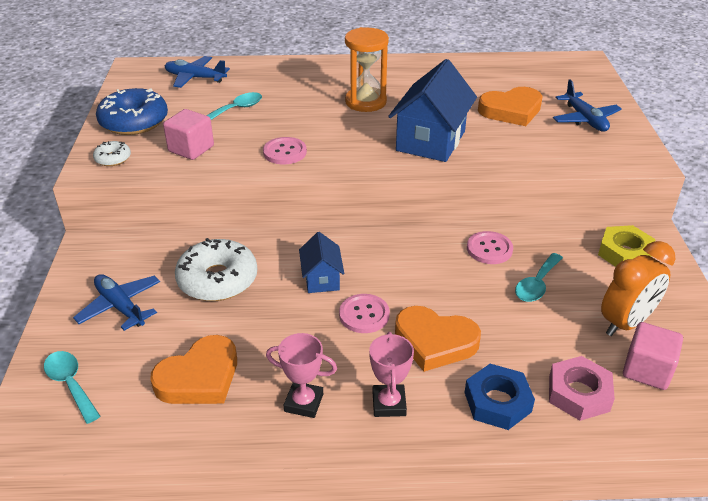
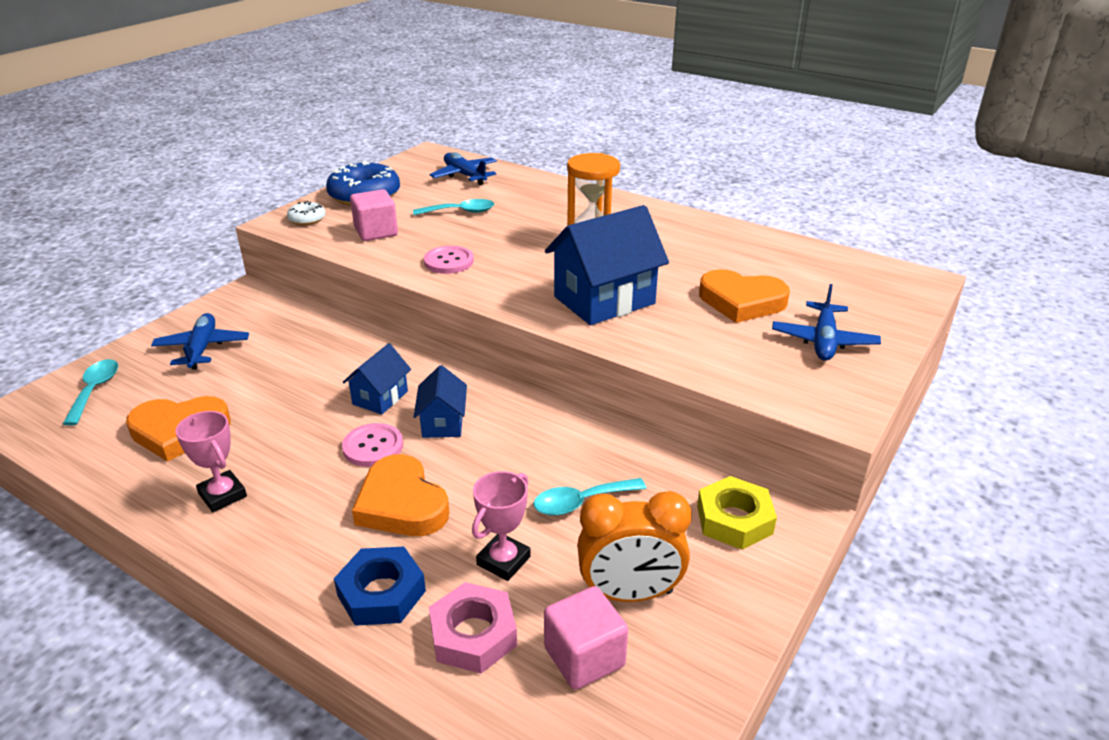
camera: 35 degrees right, 5 degrees down
(217, 280) = (298, 359): white donut -> none
(389, 276) = (443, 423): none -> blue house
(389, 404) = (285, 536): pink trophy -> pink trophy (503, 561)
(489, 249) = (578, 443): pink button -> none

